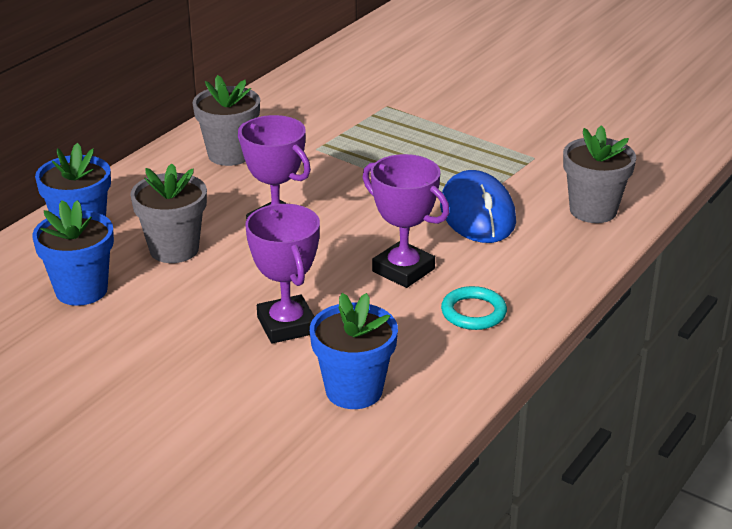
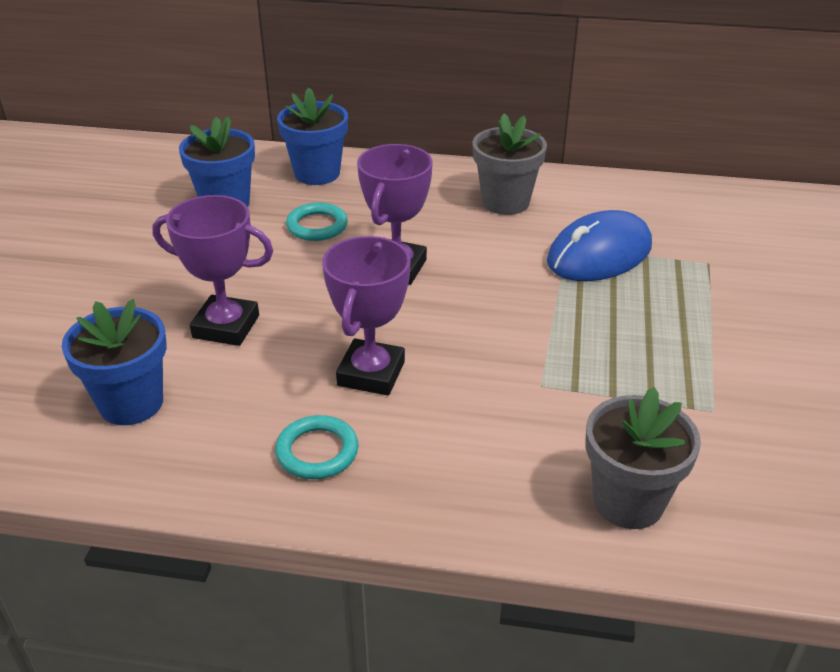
camera: 65 degrees right, 5 degrees up
(174, 249) = (317, 226): grey flower pot -> turquoise ring
(286, 325) = (226, 326): purple trophy -> purple trophy turned 60 degrees clockwise
(477, 214) = (532, 397): blue mouse -> blue mouse (599, 254)

